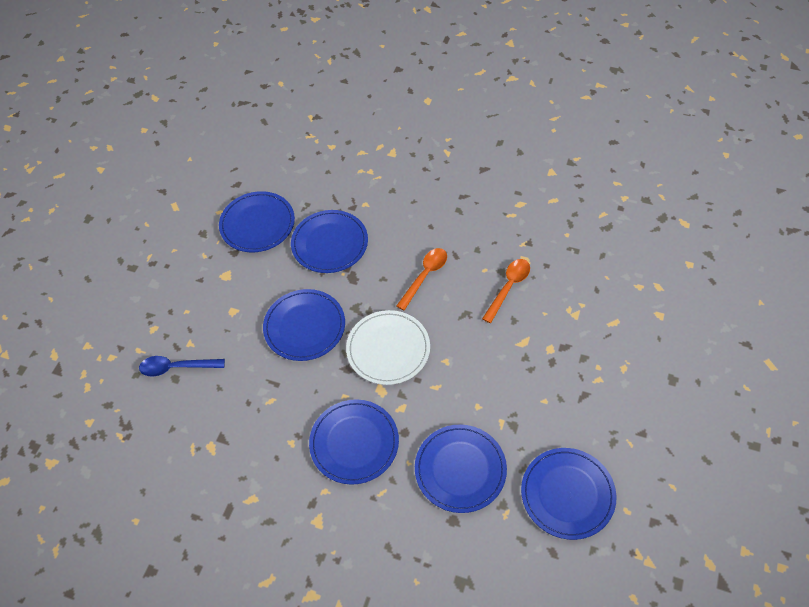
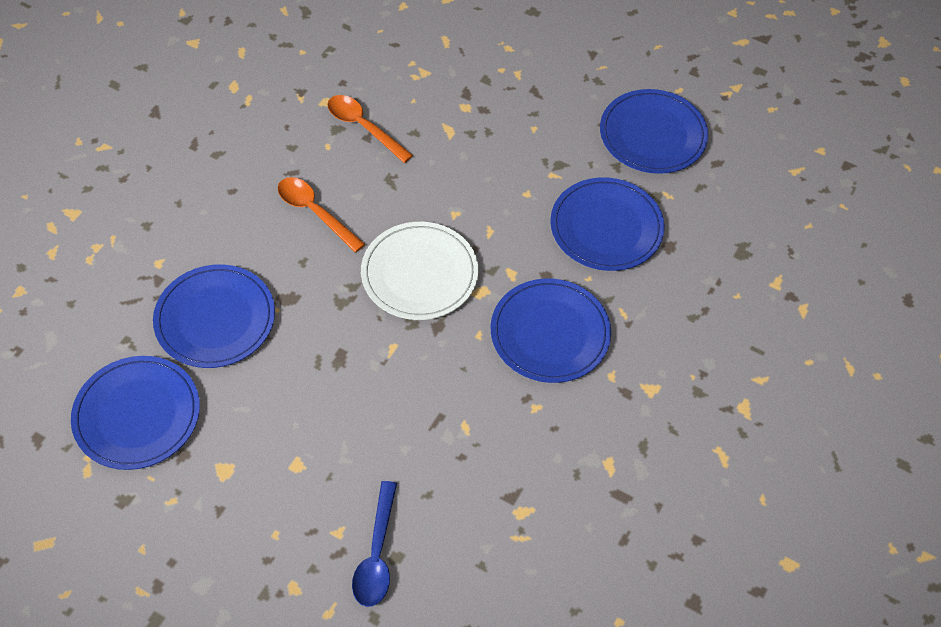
camera: 85 degrees left, 0 degrees up
(304, 326) = (354, 370): blue plate -> none

